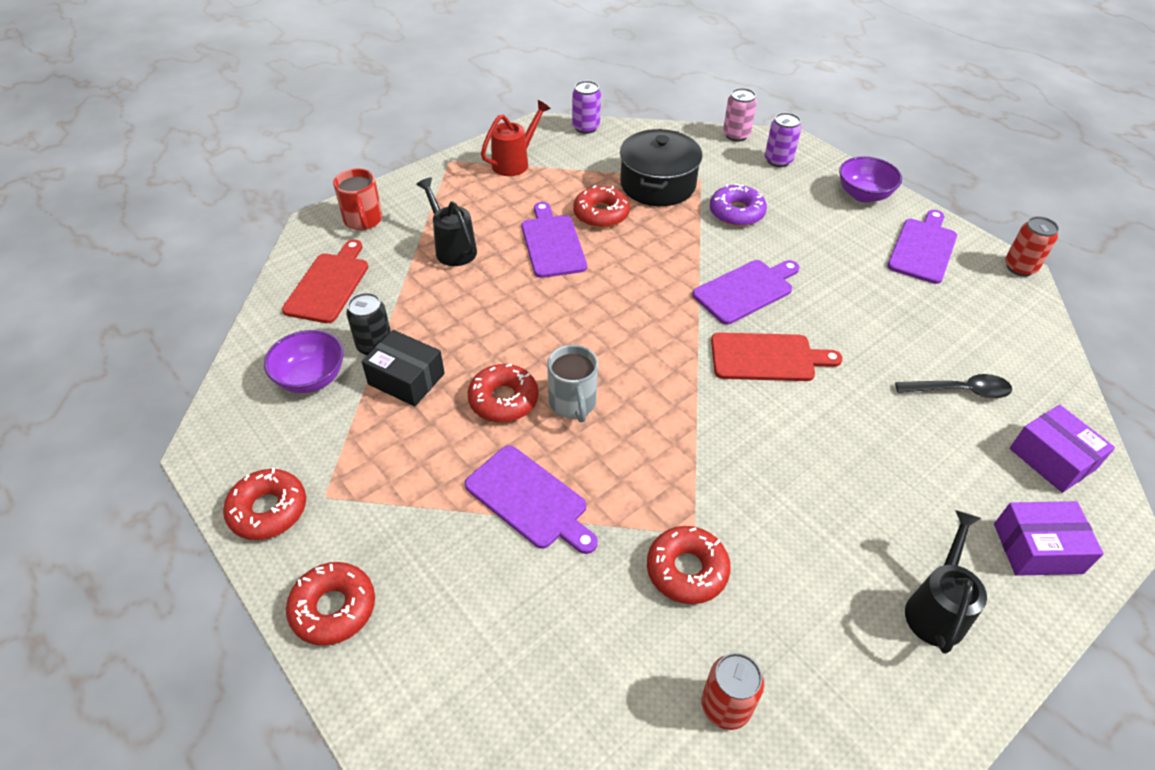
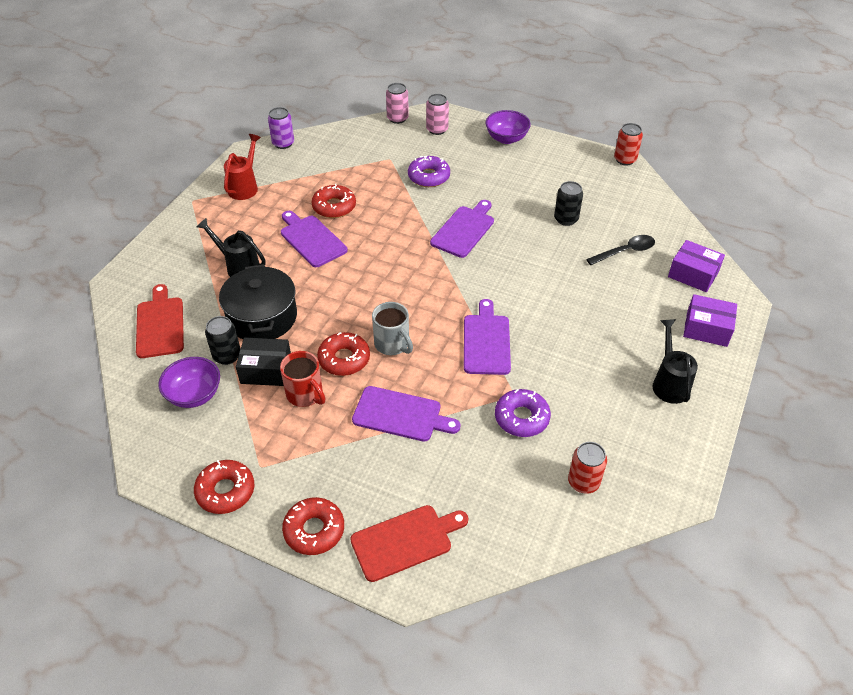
camera: 25 degrees left, 0 degrees up
(363, 221) = (154, 268): red mug -> red mug (305, 394)
(657, 184) = (362, 172): black pot -> black pot (262, 317)
(687, 570) = (521, 418): red donut -> purple donut
(767, 357) = (501, 270): red cutting board -> red cutting board (405, 541)
(778, 160) = (437, 129): purple can -> pink can
(893, 320) = (566, 219): none -> black can
(923, 248) = (561, 165): purple cutting board -> purple cutting board (486, 341)
(1037, 548) = (706, 329): purple box -> purple box turned 45 degrees clockwise

